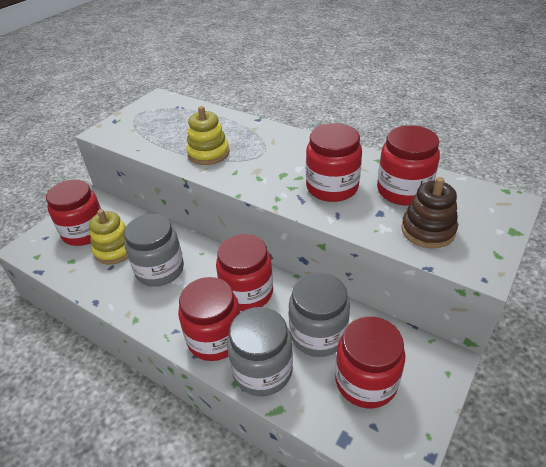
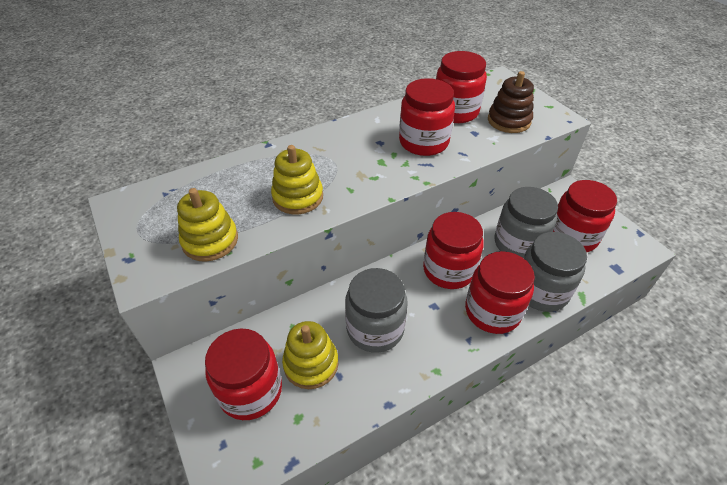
camera: 65 degrees left, 5 degrees up
(144, 139) = (210, 241): none -> yellow stacking toy

